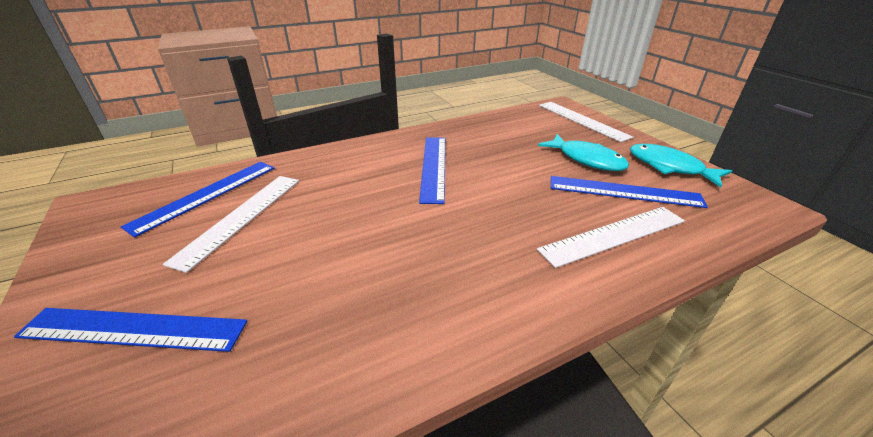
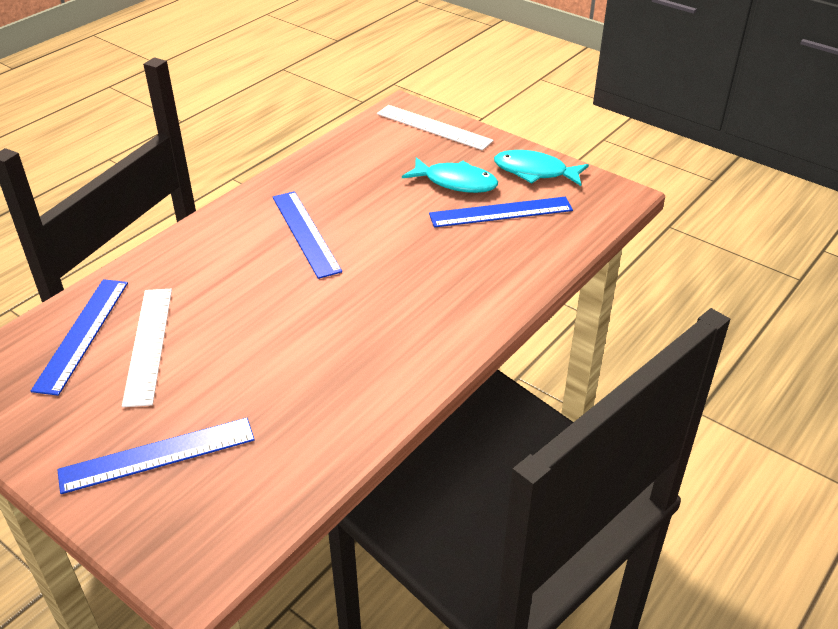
camera: 25 degrees left, 5 degrees up
(613, 235) = (503, 260): white ruler -> none

